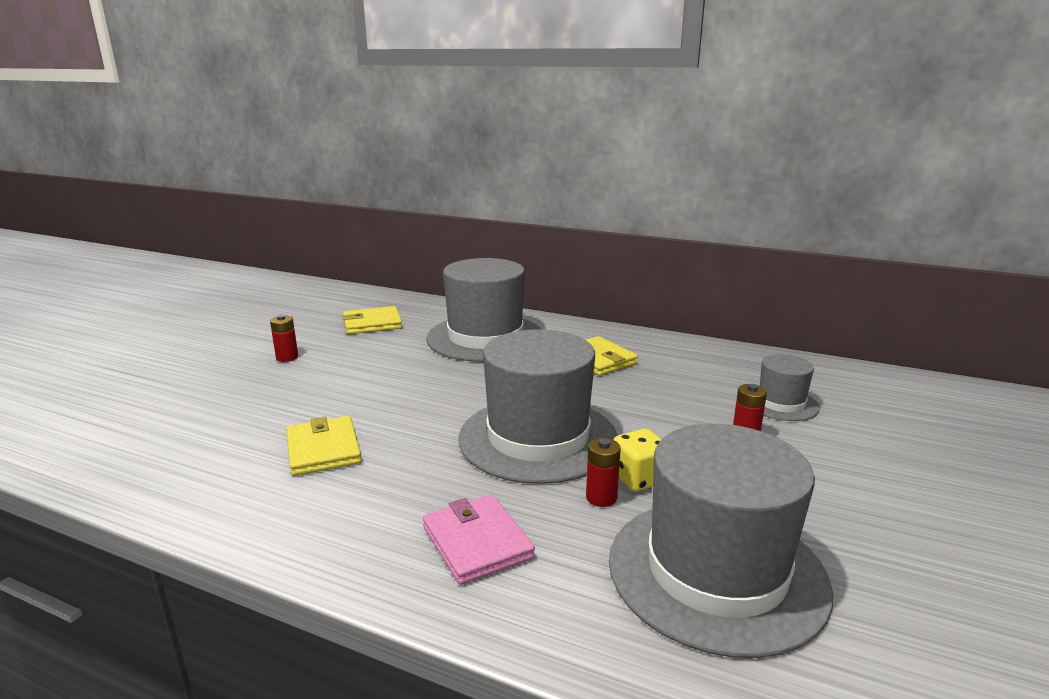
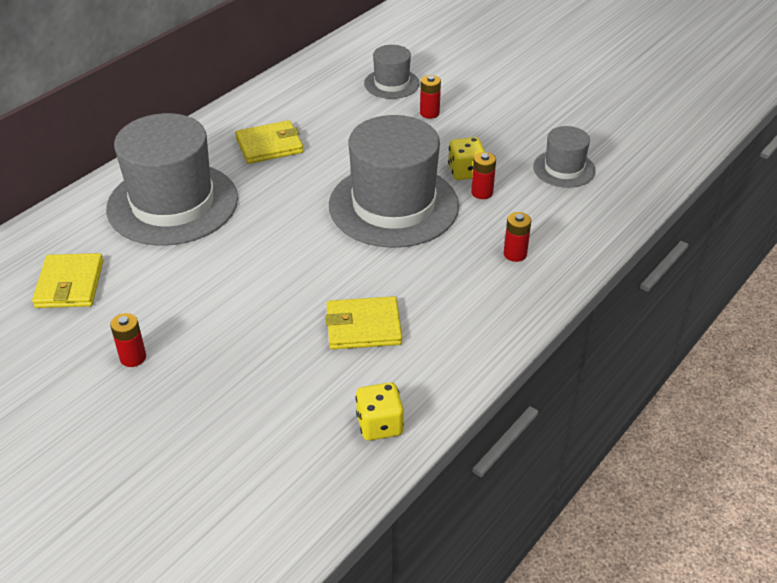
camera: 75 degrees left, 20 degrees up
(169, 481) = (379, 425): none -> yellow dice
(477, 543) = (515, 254): pink wallet -> red battery
(716, 572) = (564, 169): grey hat -> grey hat, size x0.50

